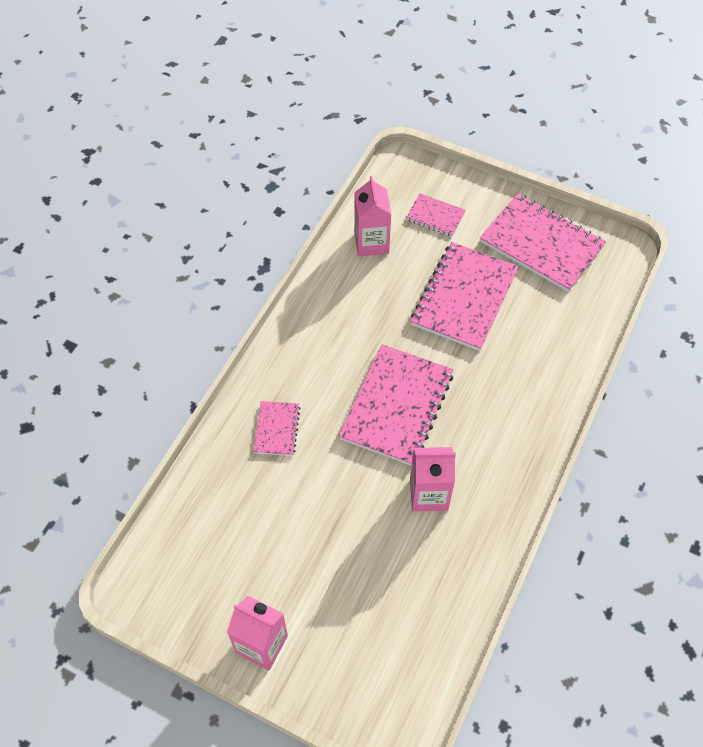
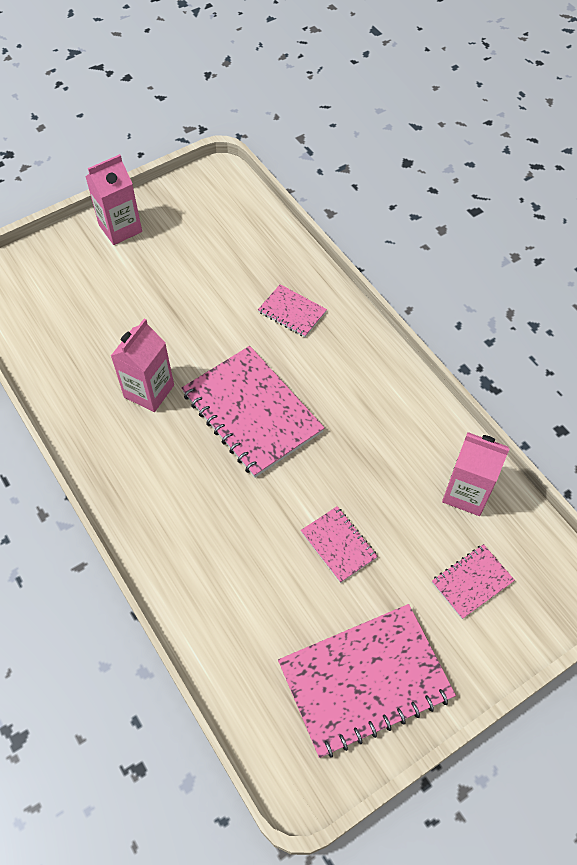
camera: 120 degrees right, 0 degrees up
(464, 298) = (338, 545): pink notebook -> pink notebook, size x0.49

